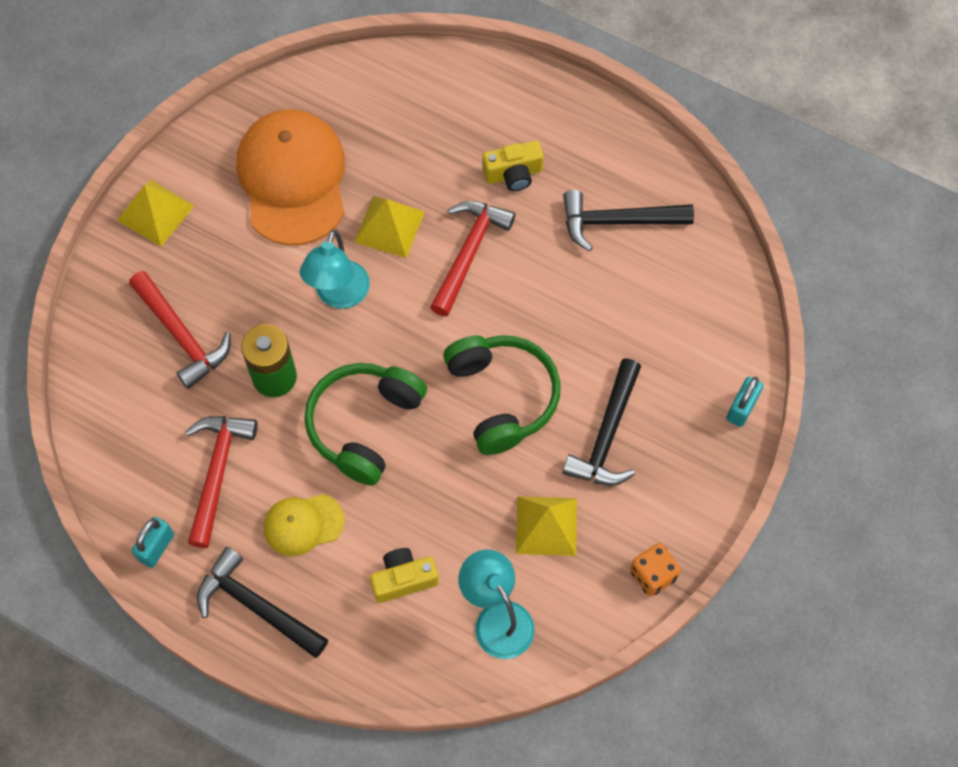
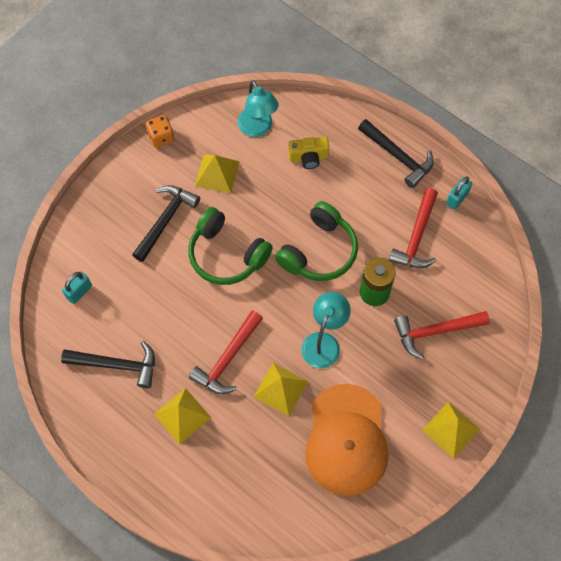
camera: 170 degrees left, 0 degrees up
(181, 335) = (435, 331): red hammer -> red hammer turned 75 degrees counterclockwise
(303, 524) = (365, 197): yellow cap -> none
(502, 397) = (226, 255): green headphones -> green headphones turned 45 degrees counterclockwise
(513, 174) = (182, 415): yellow camera -> yellow pyramid
(742, 408) = (75, 223): turquoise padlock -> turquoise padlock (79, 292)

